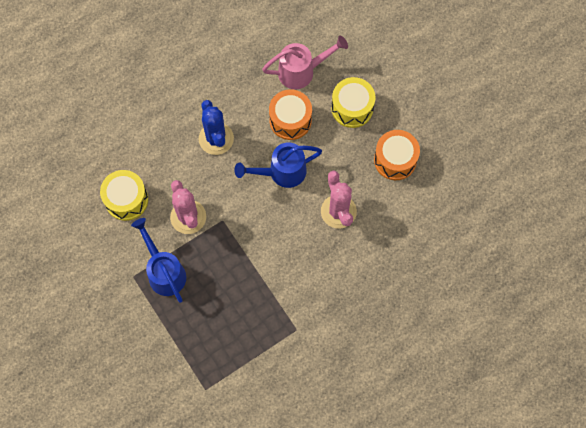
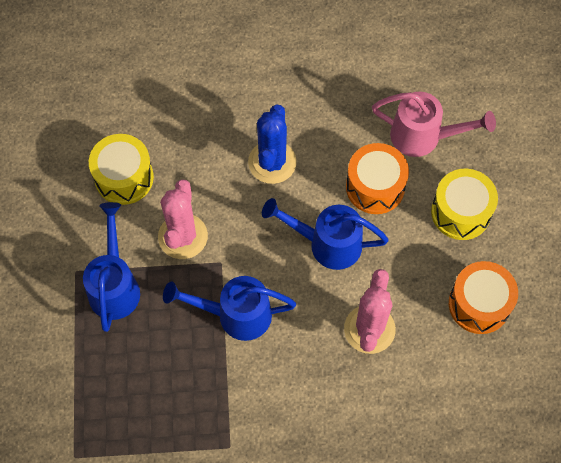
camera: 30 degrees right, 5 degrees down
(252, 247) = (236, 315): none -> blue watering can

